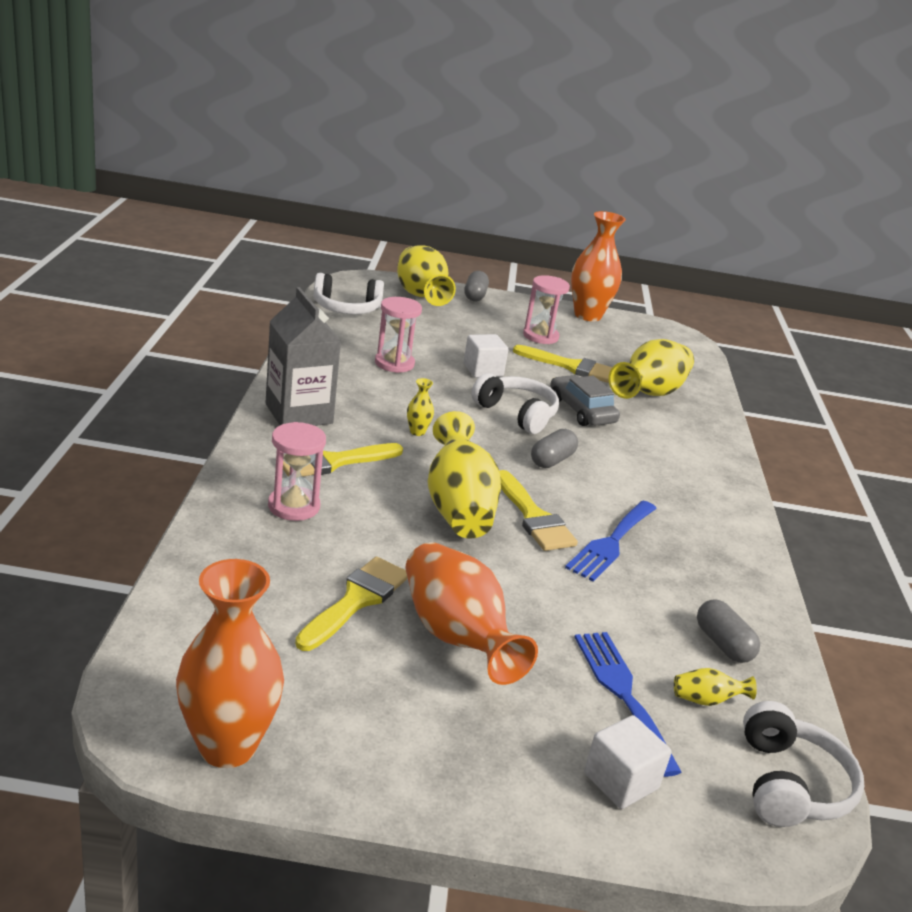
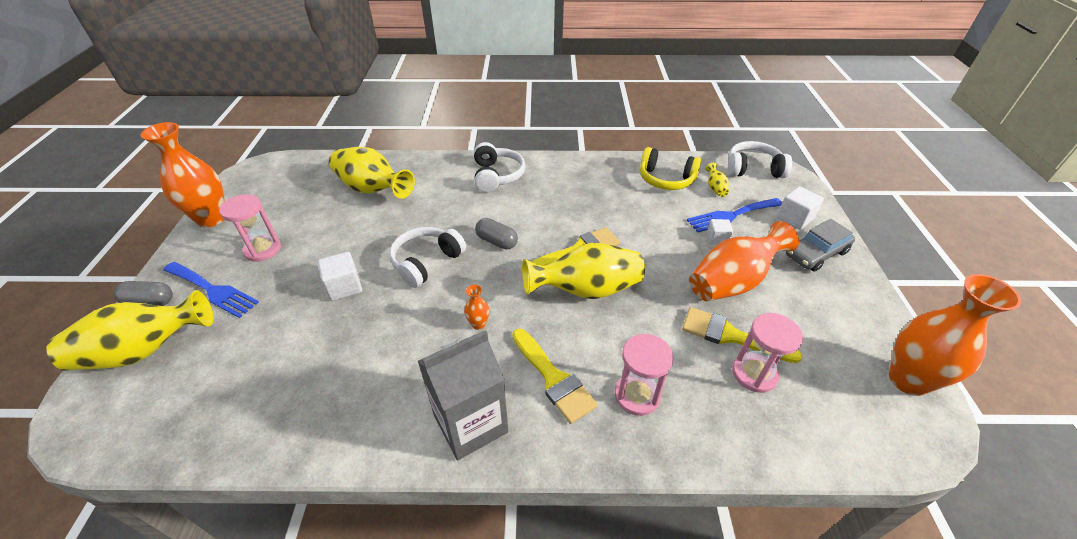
camera: 90 degrees left, 15 degrees up
(346, 308) = (179, 423): white headphones -> white headphones (497, 176)
(394, 363) = (338, 356): pink hourglass -> pink hourglass (754, 374)
(417, 432) = (478, 324): yellow vase -> orange vase
(558, 654) = (717, 239): none -> white cube
(570, 366) = (328, 230): yellow brush -> none
(581, 410) = (411, 225): grey car -> grey car (816, 253)
(611, 543) = (592, 215): blue fork -> blue fork (212, 290)
(723, 644) = (666, 179): grey capsule -> yellow headphones

